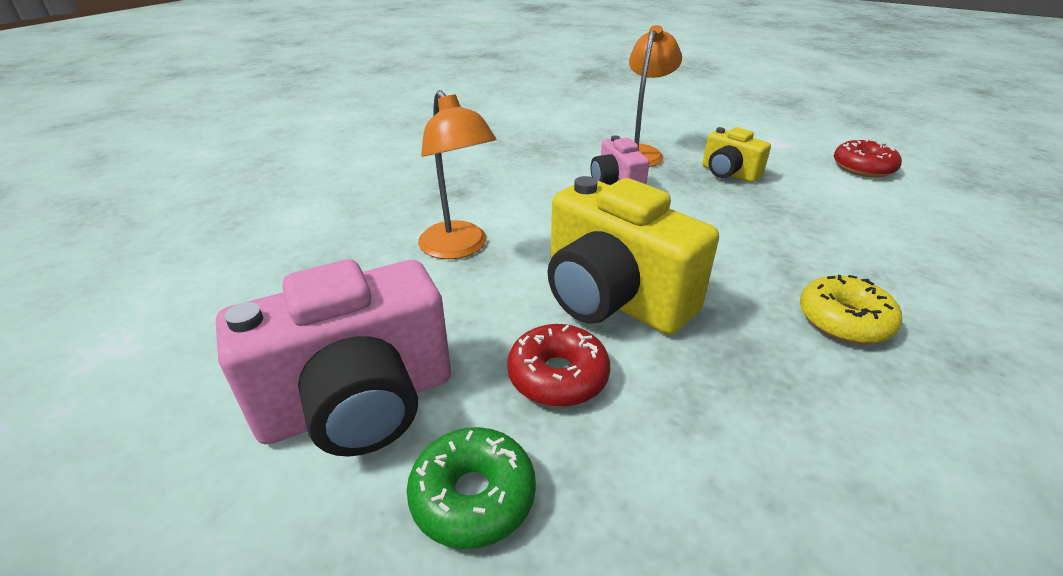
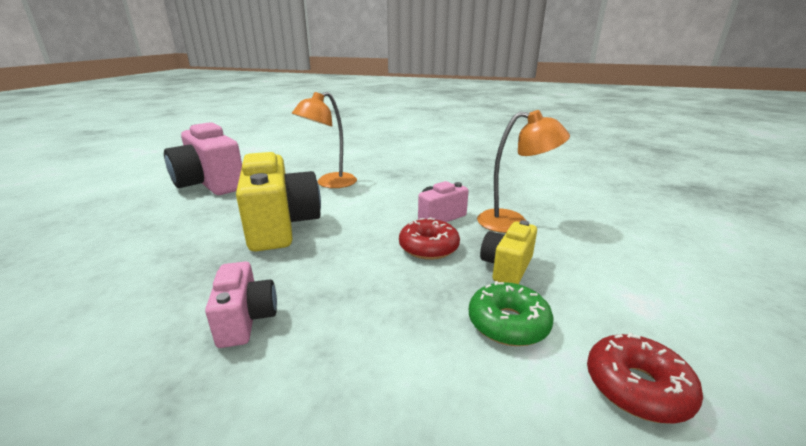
camera: 75 degrees right, 10 degrees down
(473, 496) = (149, 209): green donut -> green donut (508, 323)
(558, 376) = (214, 217): red donut -> red donut (428, 247)
(613, 298) = (281, 226): yellow camera -> yellow camera turned 135 degrees clockwise
(844, 320) = (246, 320): yellow donut -> pink camera

